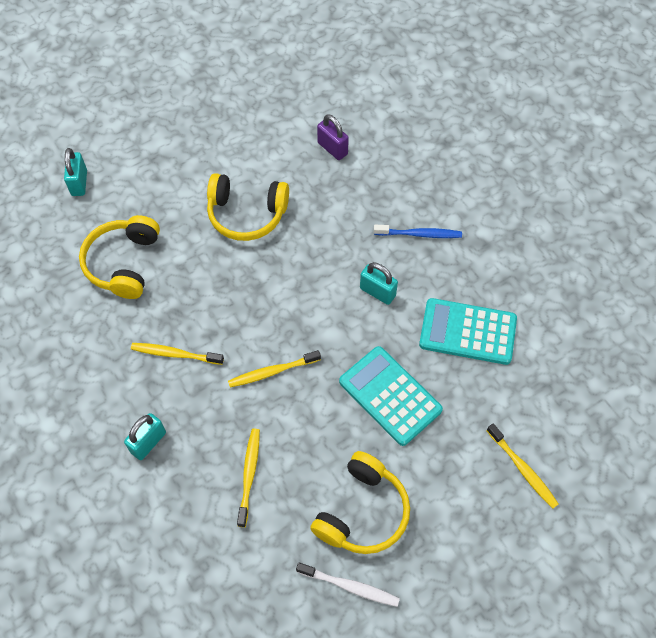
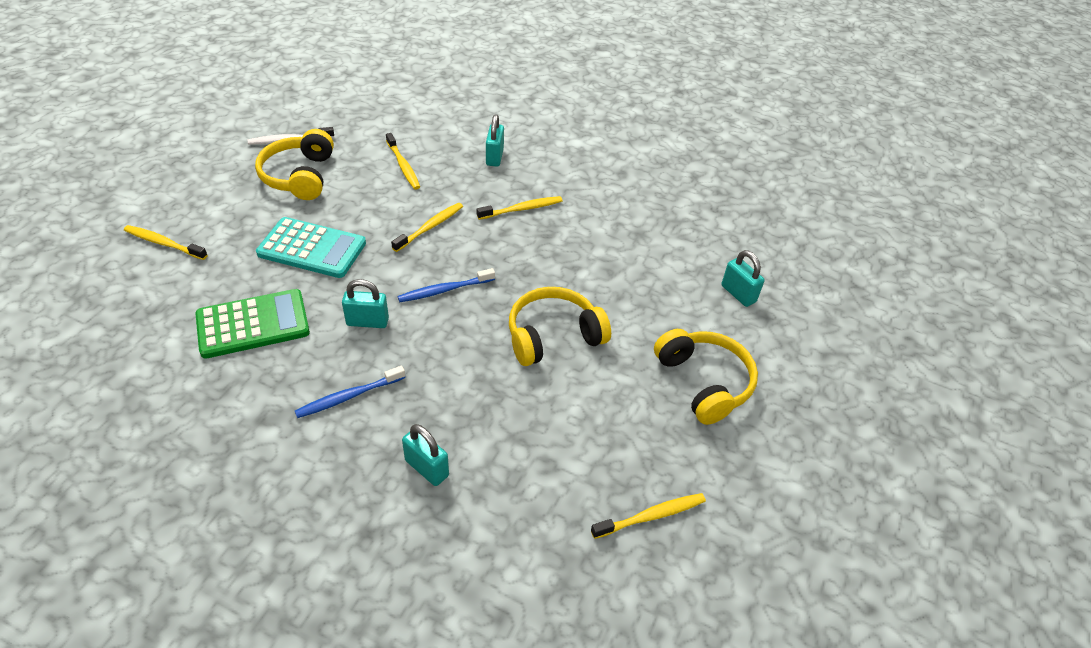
camera: 145 degrees right, 15 degrees down
(123, 263) = (627, 250): yellow headphones -> yellow headphones (704, 382)
(279, 79) = (651, 516): none -> yellow toothbrush
(301, 294) = (444, 290): none -> blue toothbrush
(332, 148) = (513, 451): purple padlock -> none
(392, 163) = (427, 468): none -> turquoise padlock
(467, 332) = (253, 324): turquoise calculator -> green calculator

